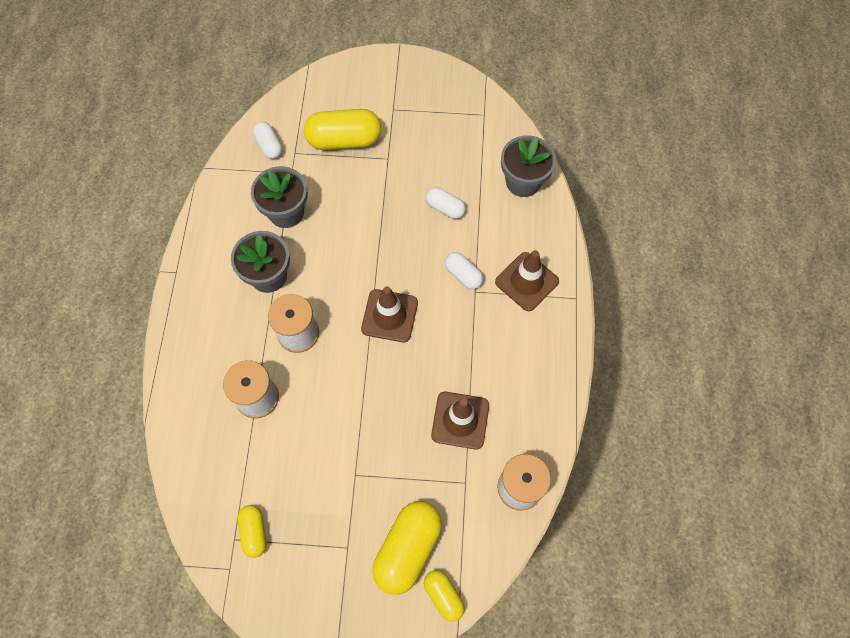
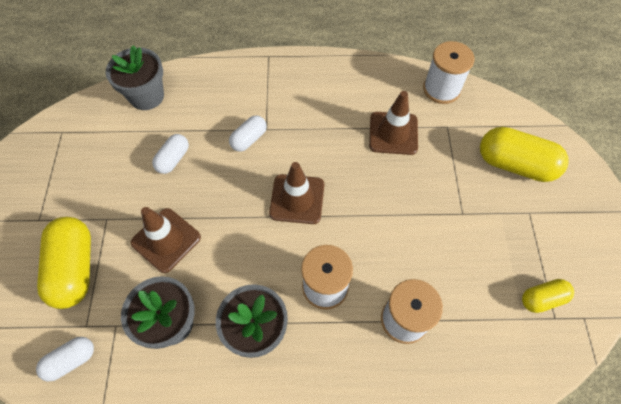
camera: 95 degrees left, 5 degrees down
(443, 595) = (543, 136): yellow capsule -> none
(526, 281) = (254, 90): brown traffic cone -> brown traffic cone (166, 240)

